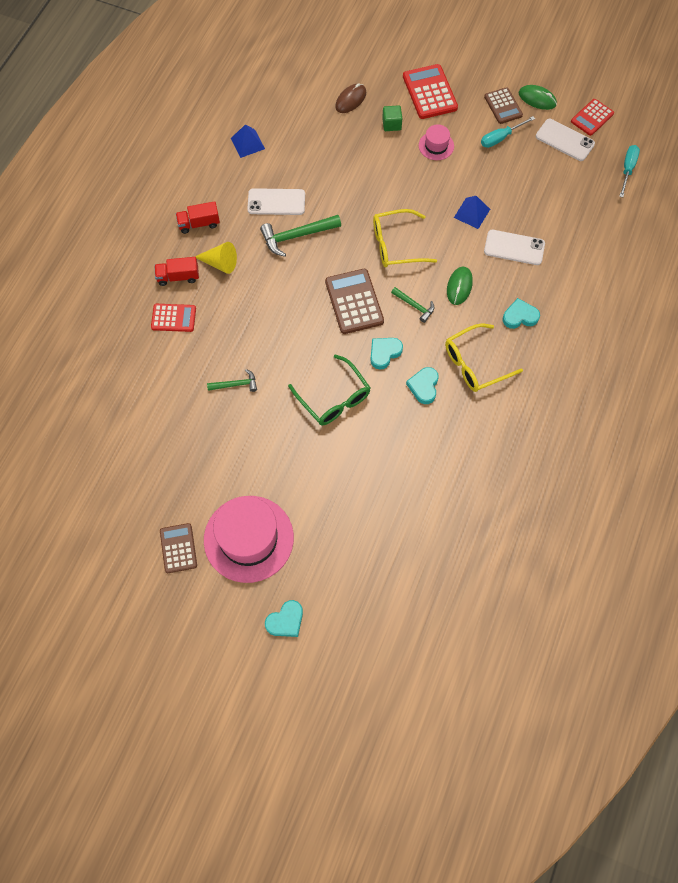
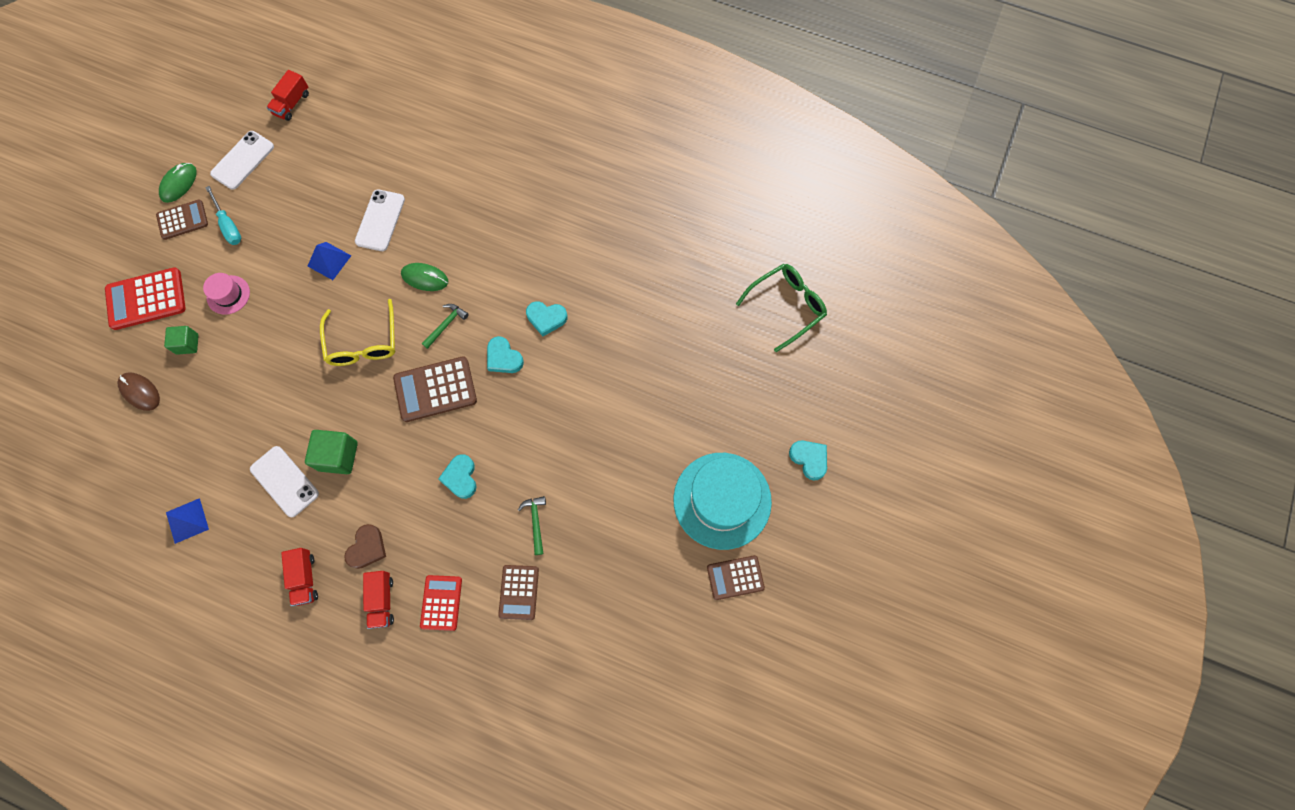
camera: 90 degrees left, 5 degrees up
(178, 374) = (519, 592): none -> brown calculator
(220, 263) = (367, 548): yellow cone -> brown heart
(248, 538) = (722, 500): pink hat -> turquoise hat
(276, 202) = (284, 481): white phone -> white phone turned 45 degrees counterclockwise
(296, 236) = (338, 456): green hammer -> green cube
(334, 398) = (557, 412): green glasses -> green glasses (786, 306)
(475, 364) = (521, 266): yellow glasses -> none
(520, 316) = (467, 220): turquoise heart -> turquoise heart (460, 477)
(592, 117) = (216, 131): red calculator -> none
(627, 169) = (292, 104): turquoise screwdriver -> red truck

